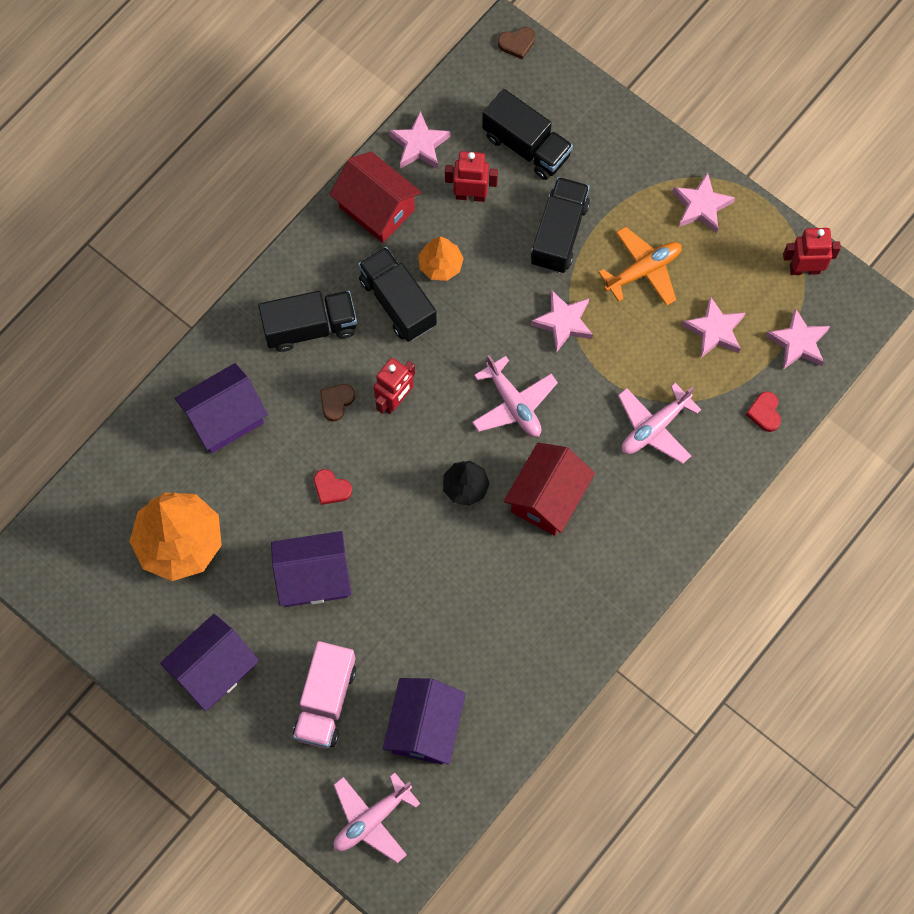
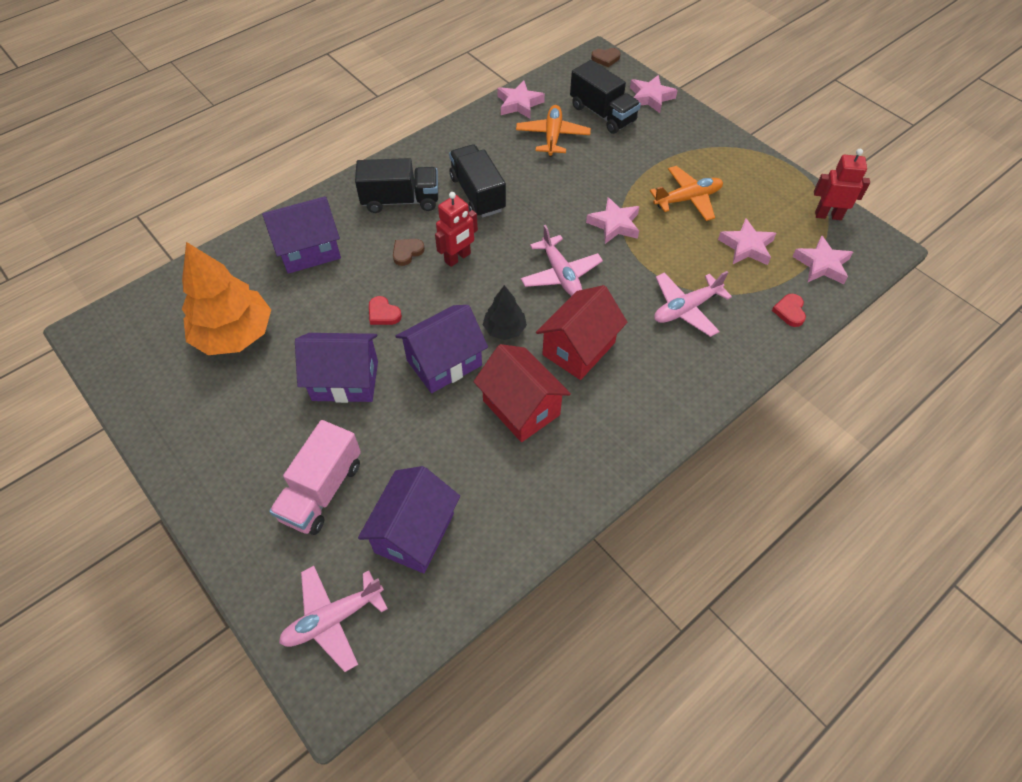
camera: 10 degrees right, 15 degrees down
(214, 669) = (224, 444): purple house -> purple house (444, 363)
(377, 208) = (476, 135): red house -> red house (521, 407)
(440, 265) = (518, 175): orange tree -> none
(470, 195) = (552, 136): red robot -> orange plane
(559, 234) = (620, 168): black truck -> none
(701, 206) = (740, 165): pink star -> pink star (650, 97)

